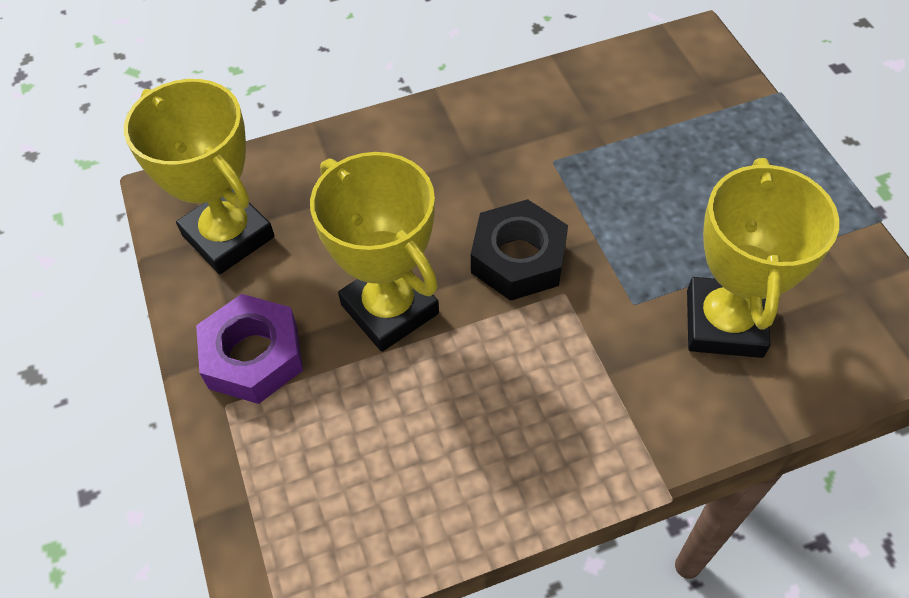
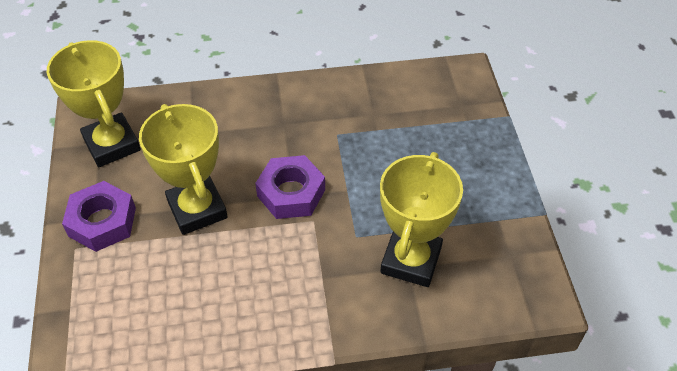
camera: 10 degrees right, 5 degrees down
(518, 258) = (291, 193): black nut -> purple nut

